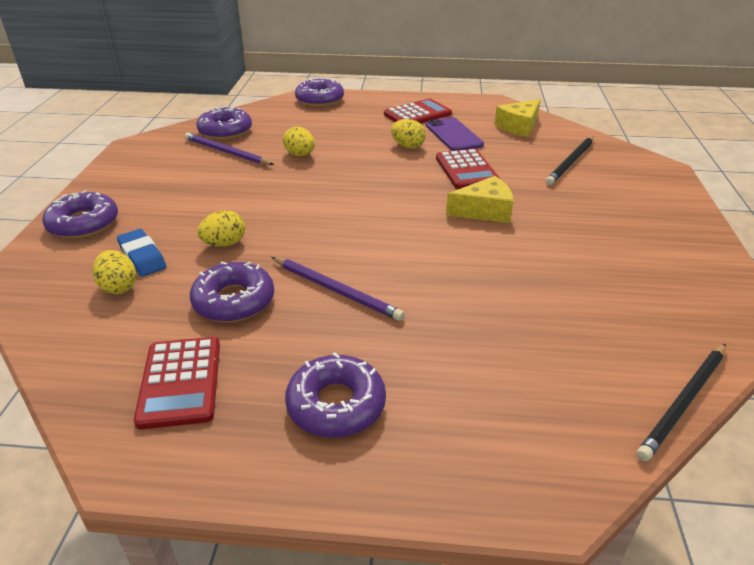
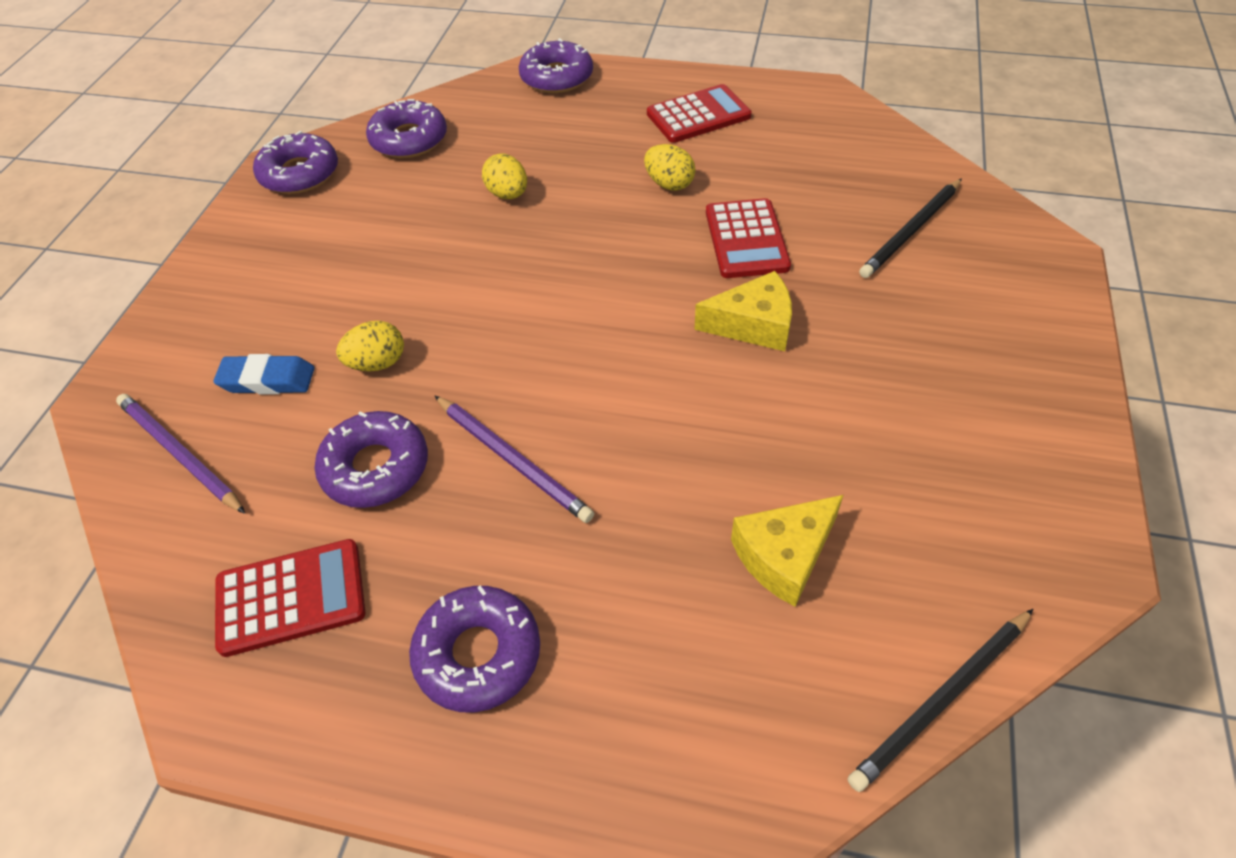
camera: 10 degrees right, 15 degrees up
(83, 223) = (198, 313): purple donut -> purple donut (299, 173)
(119, 287) = (232, 431): yellow egg -> none
(142, 257) = (268, 380): blue eraser -> blue eraser turned 60 degrees counterclockwise
(180, 382) = (291, 598): red calculator -> red calculator turned 105 degrees counterclockwise
(226, 152) = (405, 184): purple pencil -> purple pencil (180, 454)
(453, 135) = (743, 163): purple phone -> none
(518, 126) = (850, 149): yellow cheese -> yellow cheese (784, 555)

